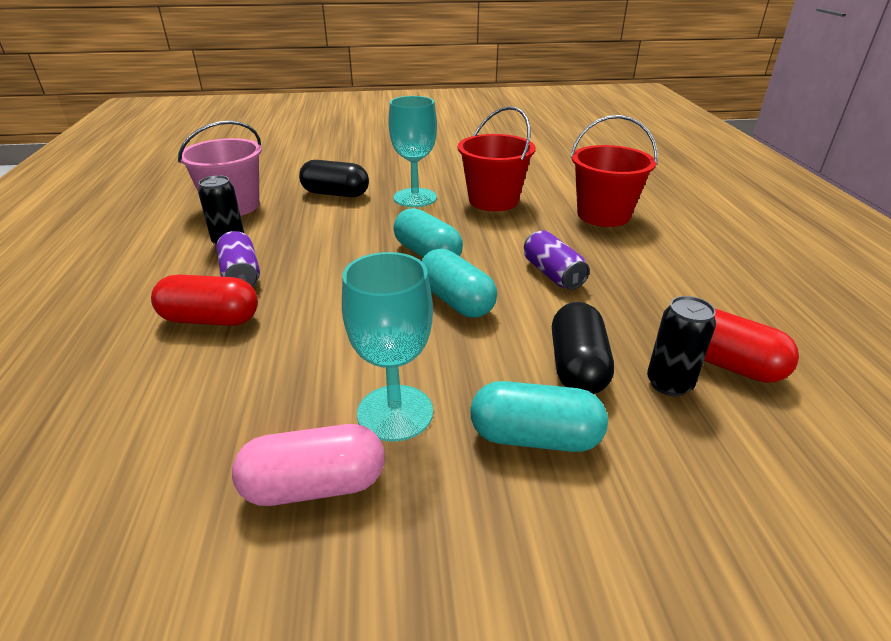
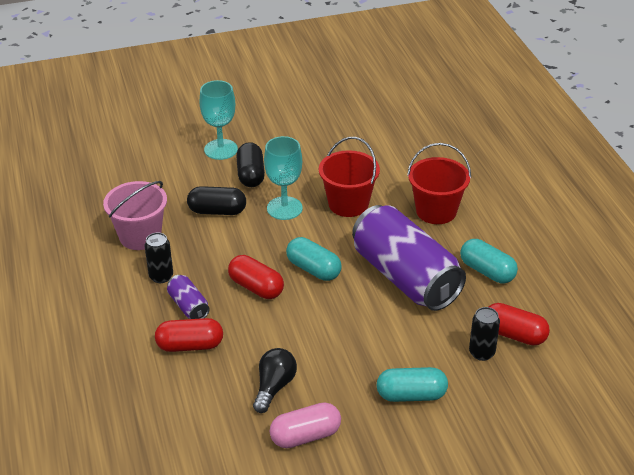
camera: 10 degrees left, 5 degrees up
(301, 391) = (274, 387): none -> black light bulb
(342, 265) = (256, 287): none -> red capsule
(395, 412) = (332, 392): turquoise goblet -> turquoise goblet (221, 149)
(456, 301) = (345, 309): turquoise capsule -> turquoise capsule (487, 271)
(553, 274) = (405, 277): purple can -> purple can, size x2.38
(577, 367) = (429, 349): black capsule -> black capsule (251, 175)

